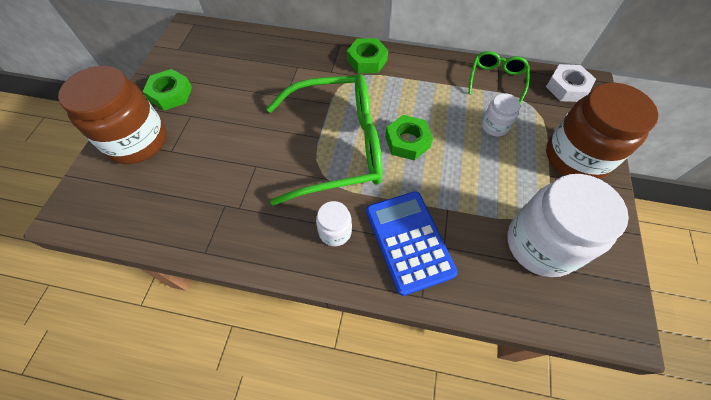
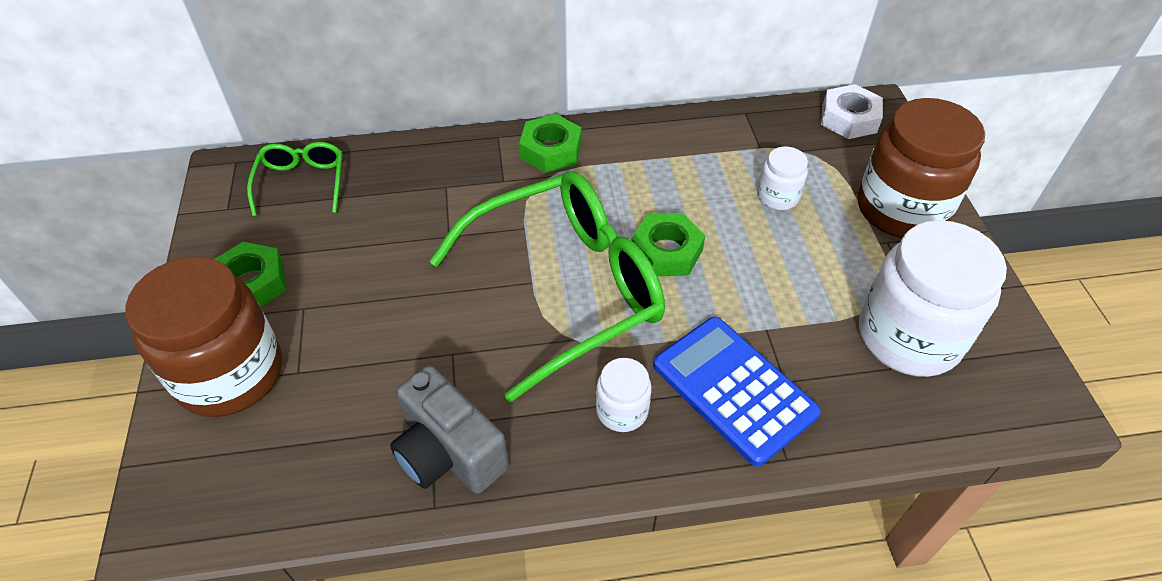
camera: 20 degrees left, 10 degrees down
(227, 224) = (449, 453): none -> grey camera
(496, 80) = (751, 132): green glasses -> green glasses (302, 183)

